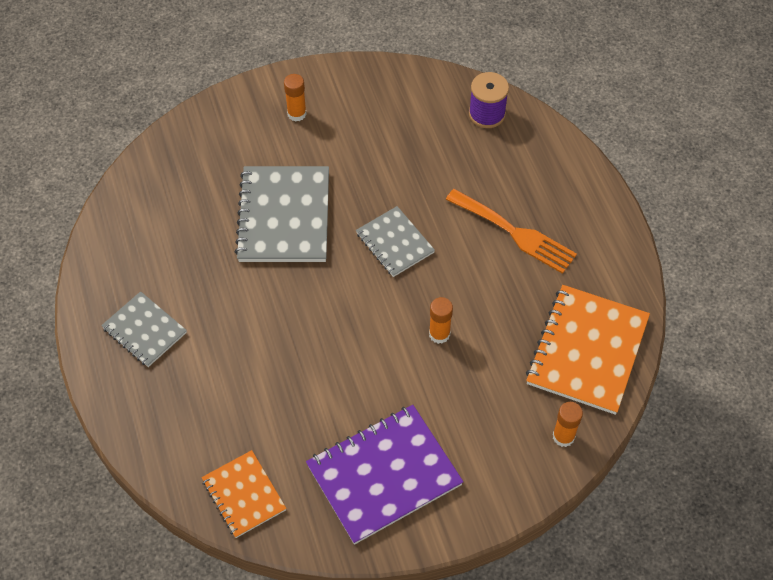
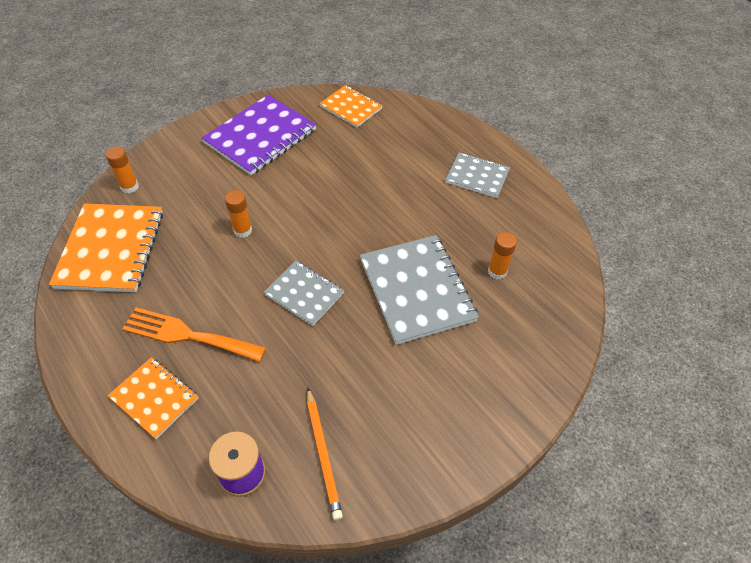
camera: 160 degrees right, 5 degrees down
(297, 114) = (460, 404): orange glue stick -> orange glue stick (497, 271)
(421, 110) = (323, 454): none -> orange pencil
(550, 186) = (154, 398): none -> orange notebook

